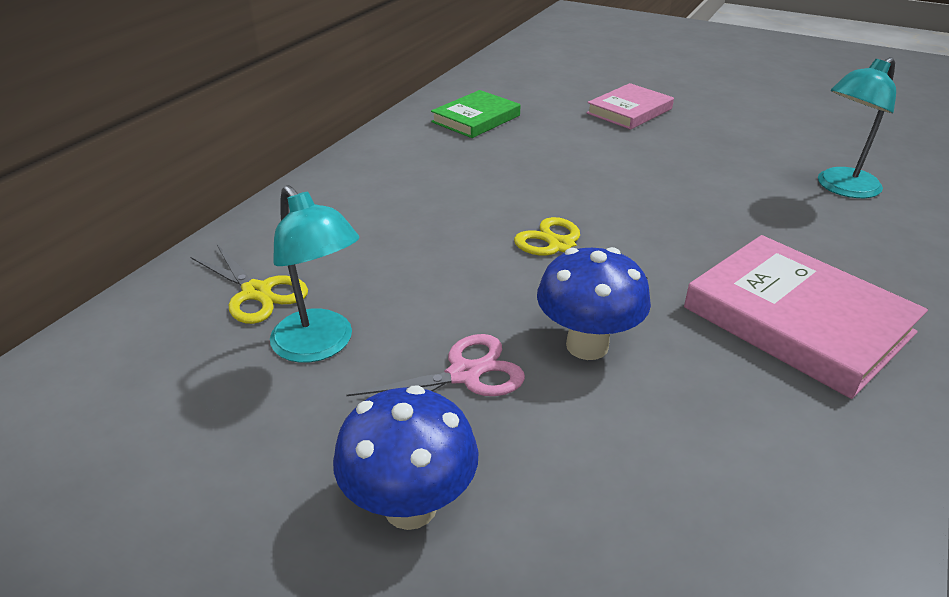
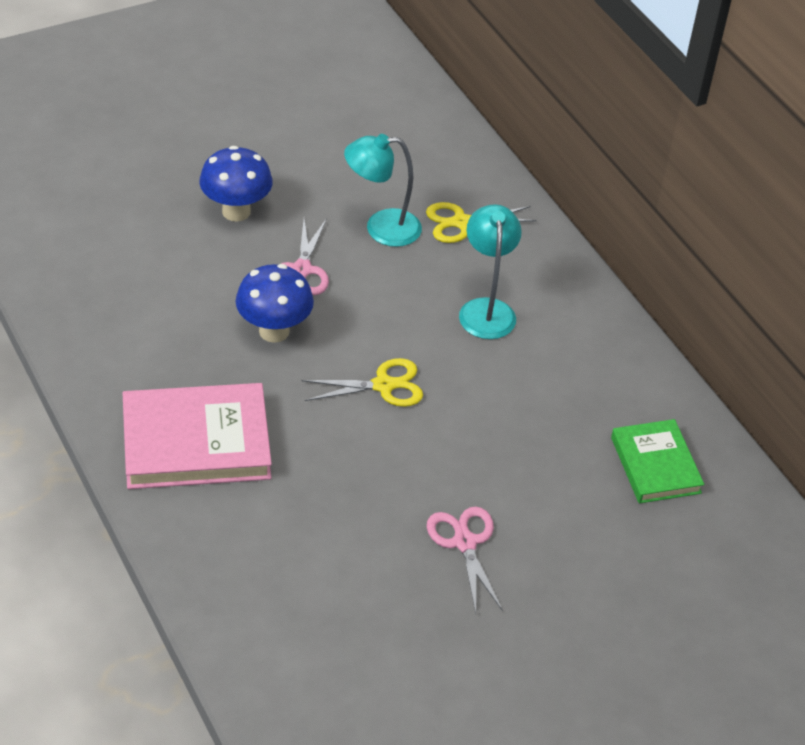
camera: 120 degrees right, 10 degrees up
(629, 111) = (581, 602): pink book -> none
(655, 157) = (464, 542): none -> pink scissors
(841, 188) = (298, 631): turquoise lamp -> turquoise lamp (486, 309)

